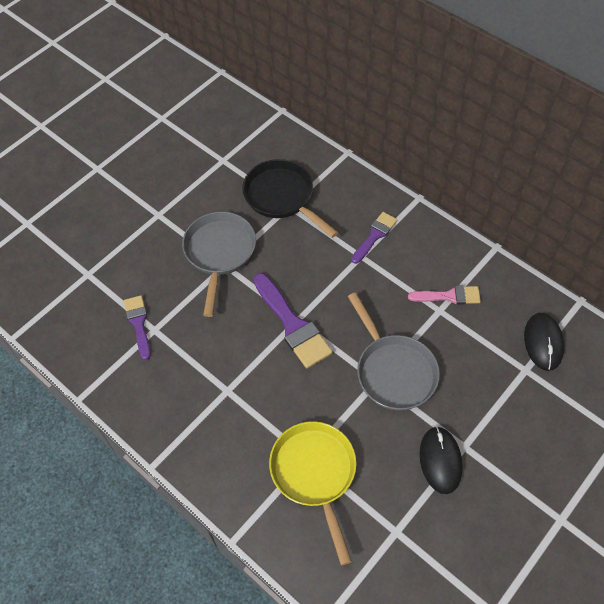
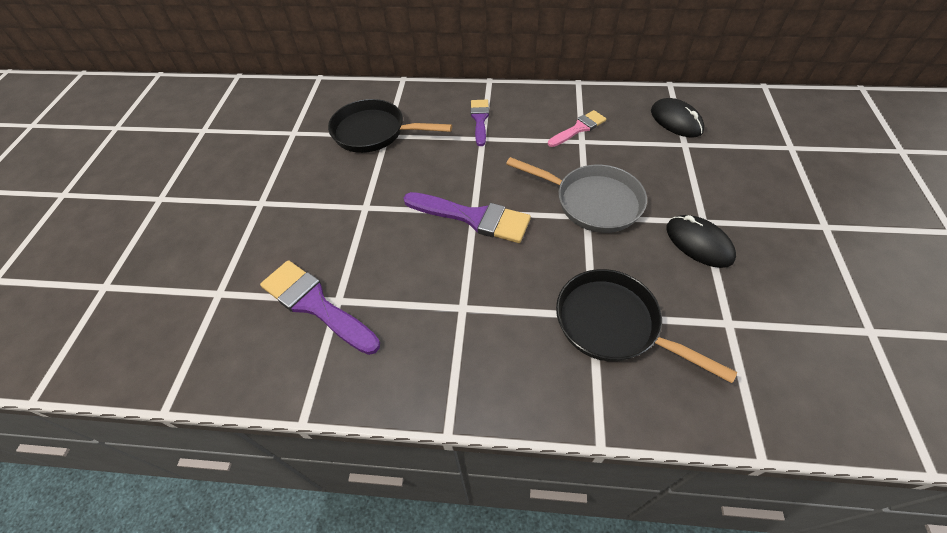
camera: 35 degrees left, 5 degrees down
(138, 323) = (315, 305): purple brush -> purple brush, size x1.63
(219, 253) = (352, 200): grey pan -> none
(315, 473) = (613, 324): yellow pan -> black pan

